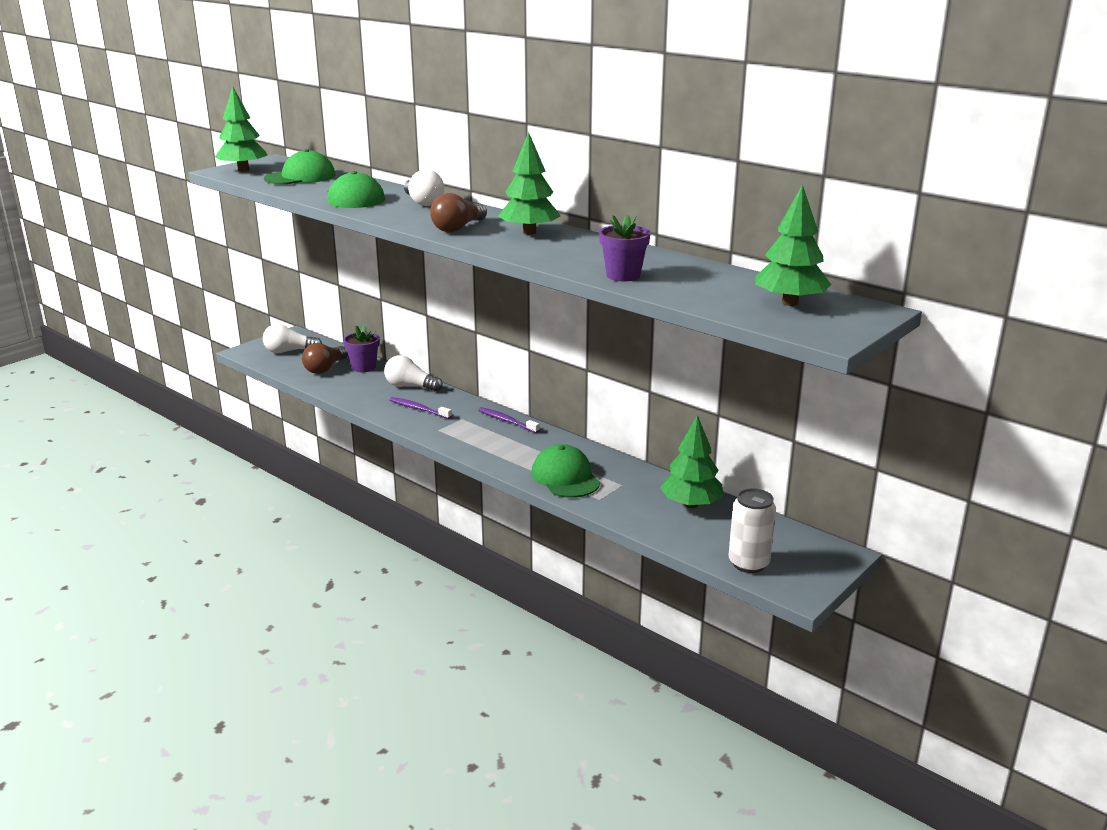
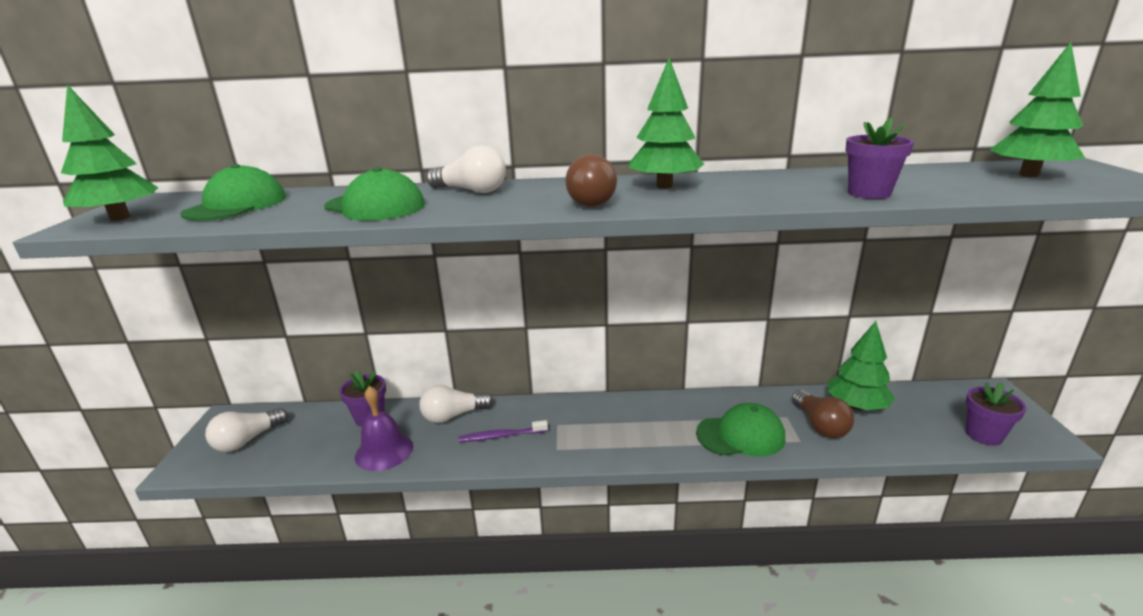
camera: 40 degrees left, 0 degrees up
(325, 368) = (325, 440): brown light bulb -> brown light bulb (820, 425)
(346, 387) = (384, 451): none -> purple bell
(507, 421) = (599, 406): purple toothbrush -> none
(565, 477) = (740, 435): green cap -> green cap turned 150 degrees clockwise
(748, 563) = (984, 435): white can -> purple flower pot

